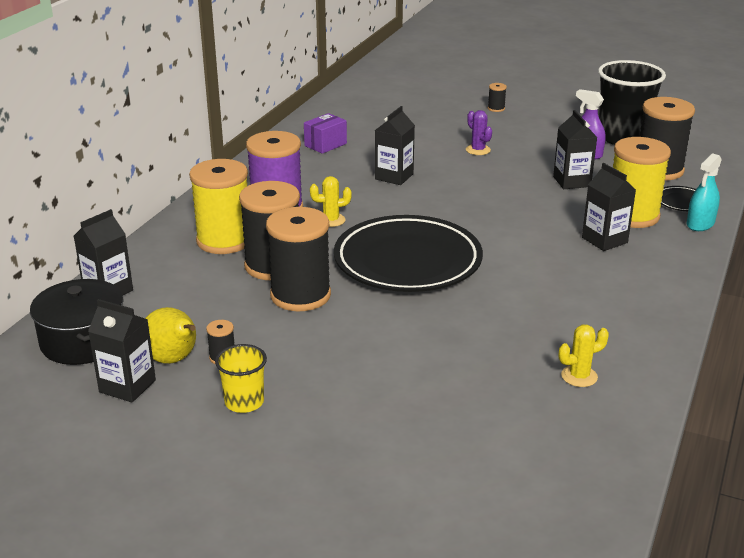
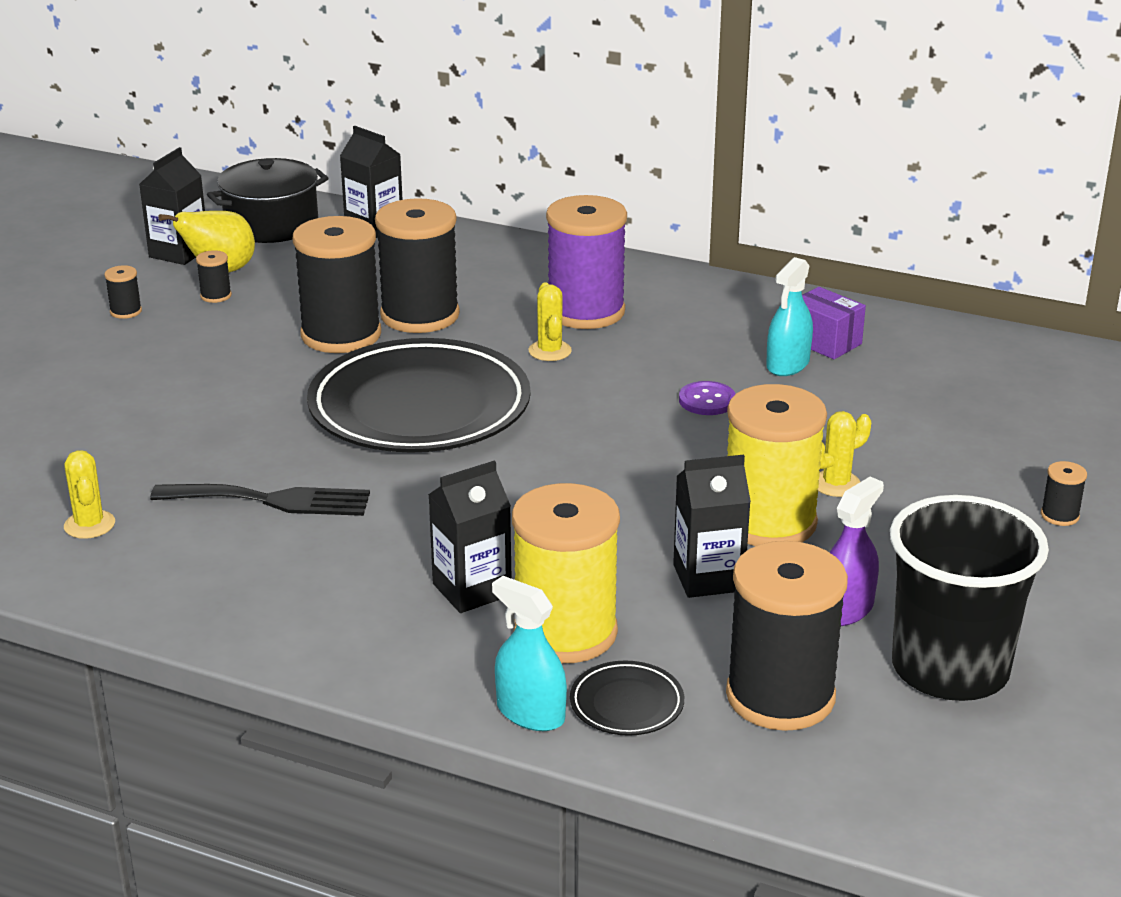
camera: 90 degrees right, 0 degrees up
(224, 241) = (491, 282): yellow spool -> yellow spool (769, 522)
(244, 402) = (126, 311): yellow cup -> black spool
(352, 155) = (788, 364): none -> turquoise spray bottle
(394, 176) = (707, 400): black carton -> purple button
(478, 150) = (836, 484): purple cactus -> yellow cactus
(531, 307) = (271, 500): none -> black fork

